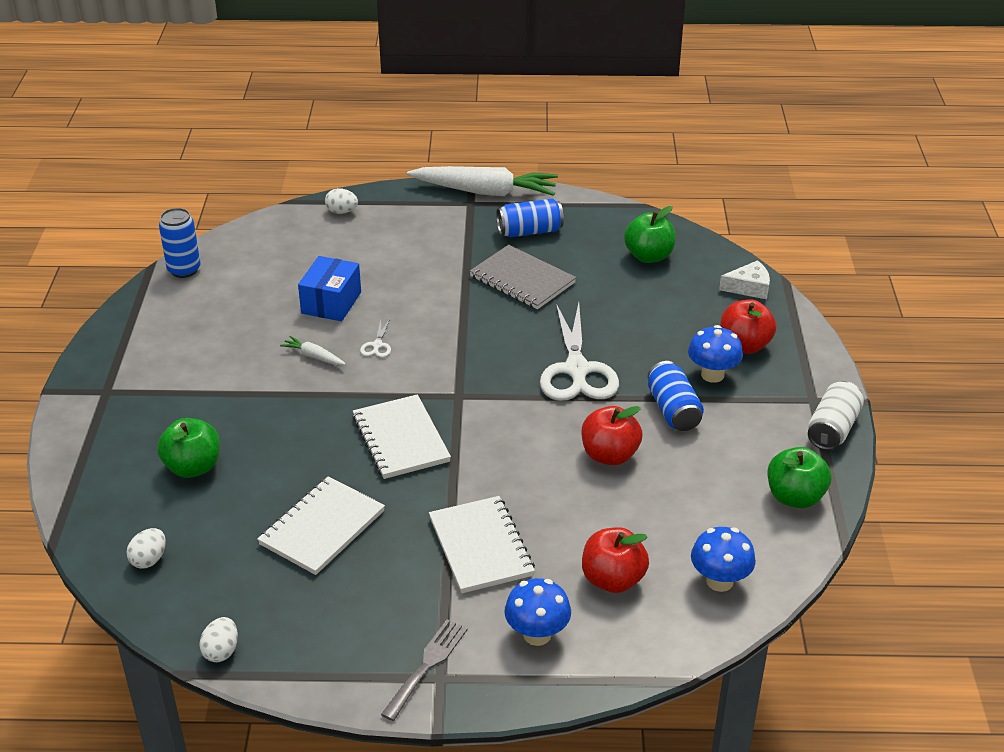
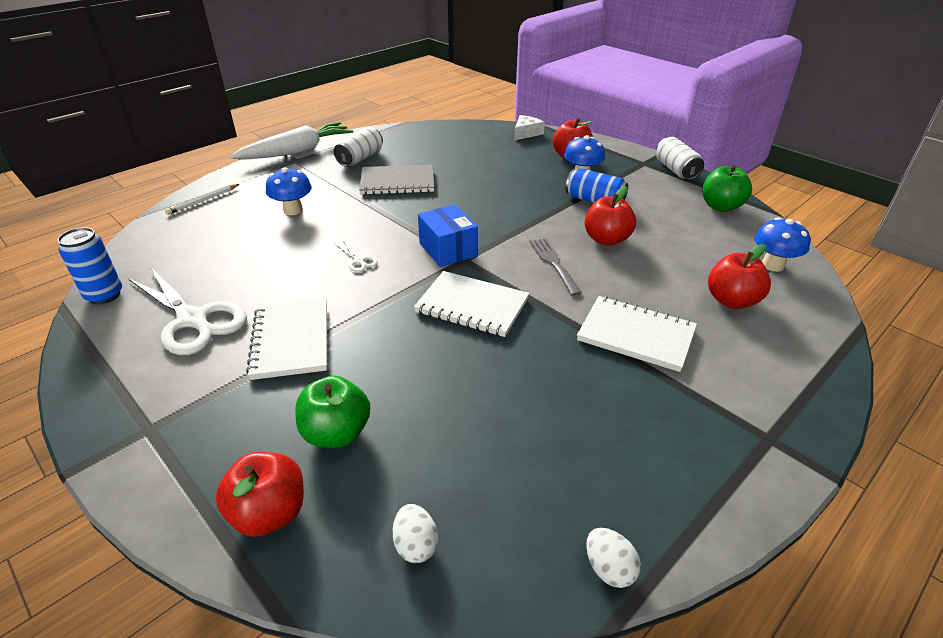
camera: 45 degrees left, 0 degrees up
(106, 487) = (269, 513): none -> red apple
(314, 356) = (320, 293): white carrot -> none
(322, 528) = (517, 401): white notebook -> white notebook (291, 340)
(331, 303) = (280, 254): blue box -> blue box (448, 249)
(342, 212) = (203, 201): white egg -> white pencil
(427, 665) = (749, 437): grey fork -> grey fork (553, 263)
(529, 231) = (360, 158): blue can -> white can
(537, 634) = (760, 362): blue mushroom -> blue mushroom (293, 210)
(577, 370) = (510, 209): white scissors -> white scissors (193, 320)
(649, 256) = (451, 141): green apple -> none

